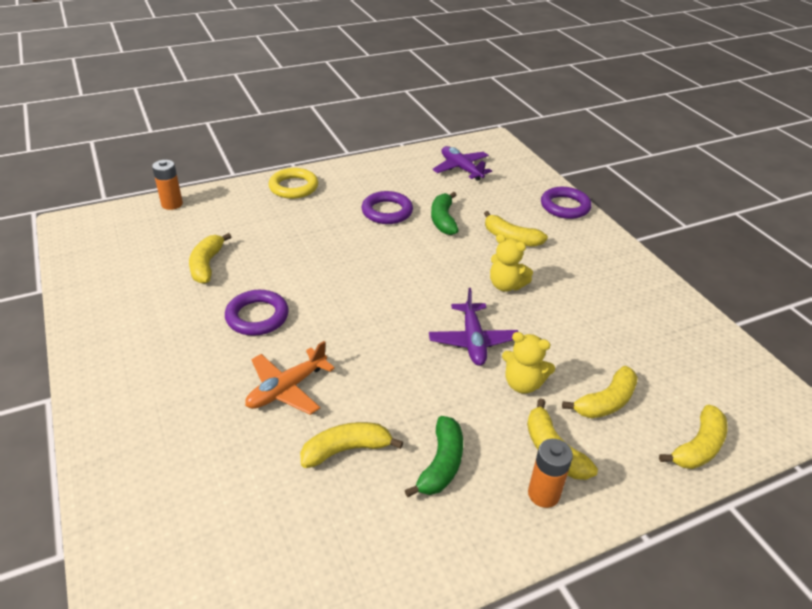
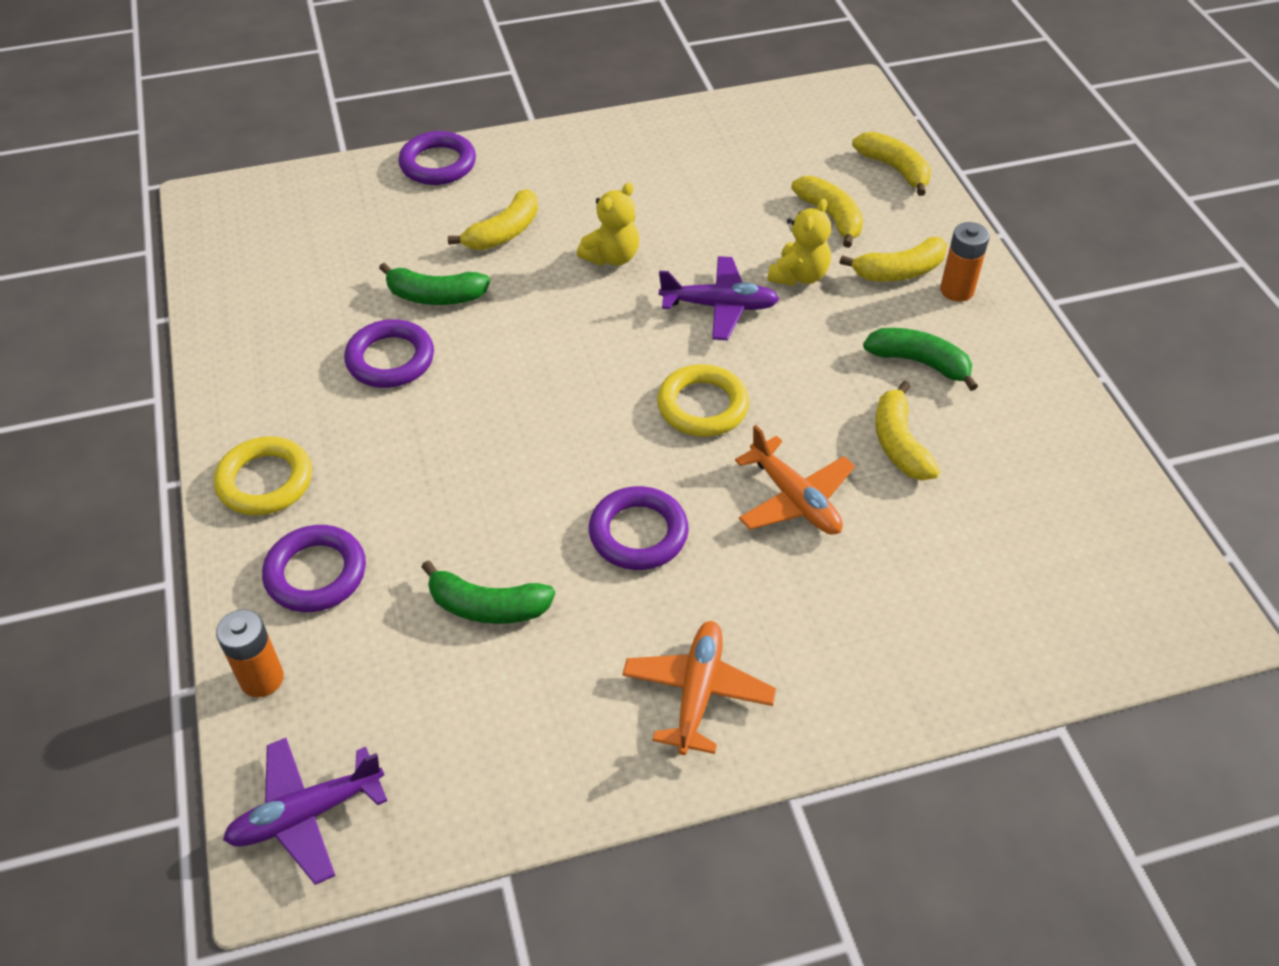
camera: 80 degrees left, 10 degrees up
(133, 350) = (698, 692): none -> orange plane
(207, 265) = (487, 607): yellow banana -> green banana
(233, 209) = (316, 573): none -> purple ring
(370, 338) = (702, 406): none -> yellow ring
(461, 169) = (286, 254): purple plane -> purple plane (306, 814)

